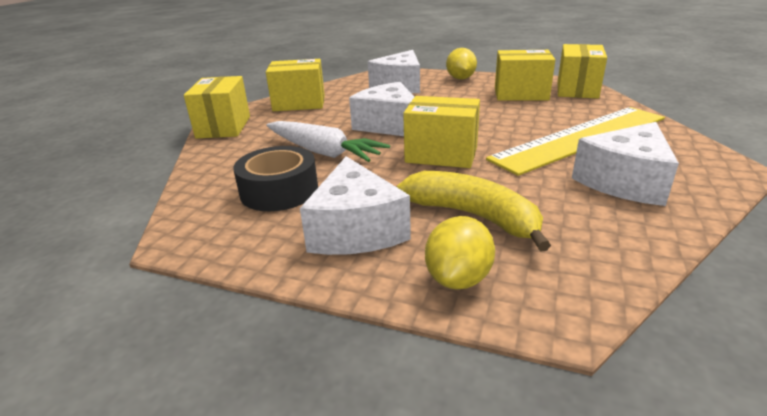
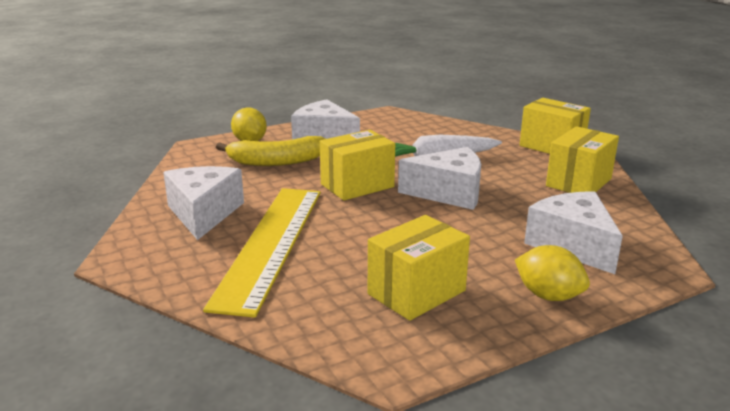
camera: 130 degrees right, 5 degrees down
(279, 191) = (400, 136): black tape -> none
(577, 90) = (362, 340): yellow box -> none

